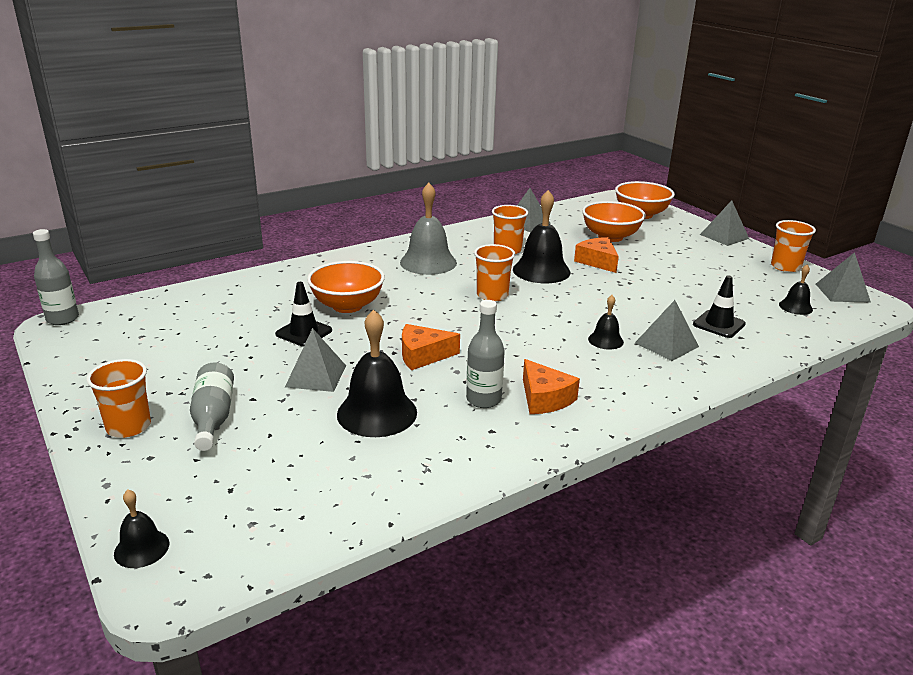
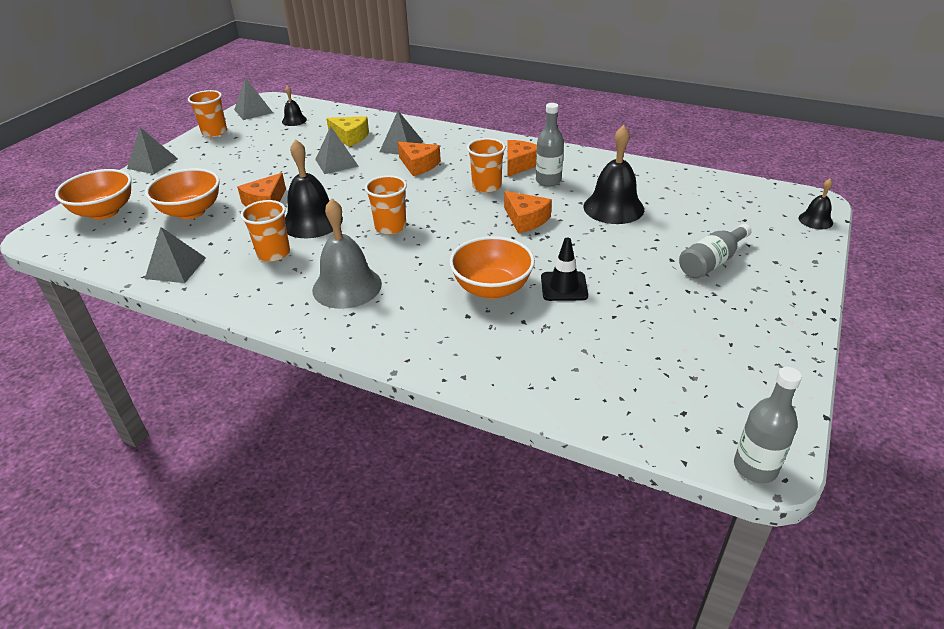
camera: 120 degrees left, 10 degrees up
(128, 427) = (774, 290): orange cup -> orange cup (486, 186)
(316, 376) = (610, 248): grey pyramid -> grey pyramid (336, 162)
(605, 340) = (419, 165): black bell -> orange cheese
(719, 324) = (350, 137): black traffic cone -> yellow cheese

